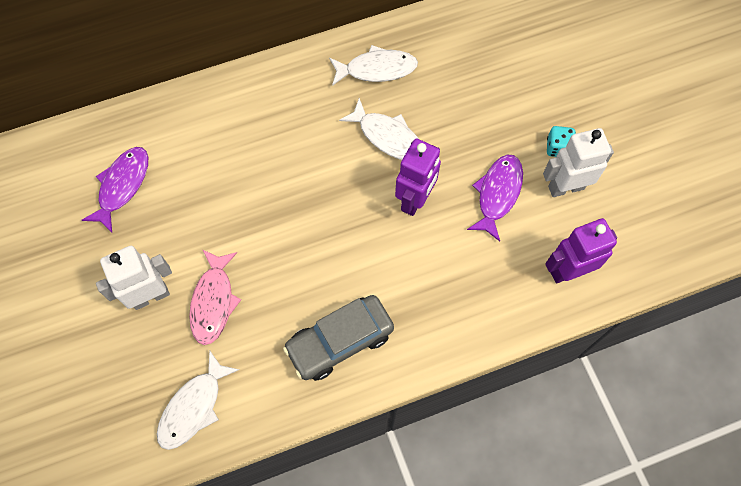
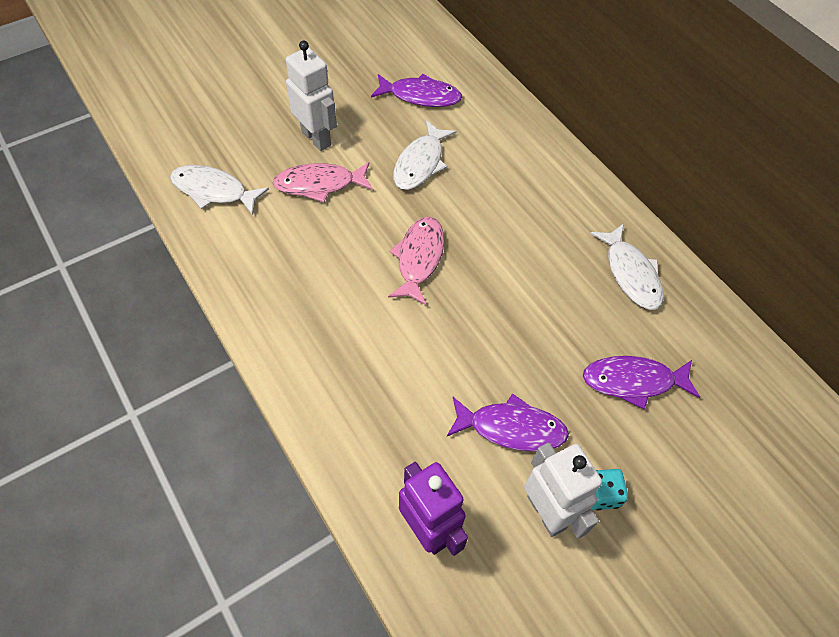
camera: 75 degrees right, 10 degrees down
(324, 228) = (419, 258): none -> pink fish
(340, 341) = (295, 295): grey car -> none
(387, 136) = (548, 298): white fish -> white fish (420, 163)
(415, 200) = (477, 339): purple robot -> none
(473, 98) = (633, 381): none -> purple fish

